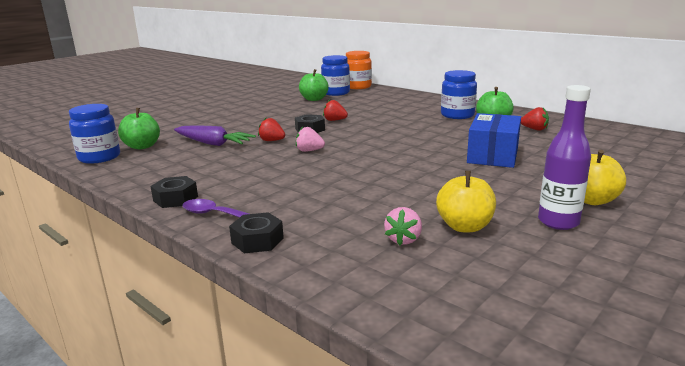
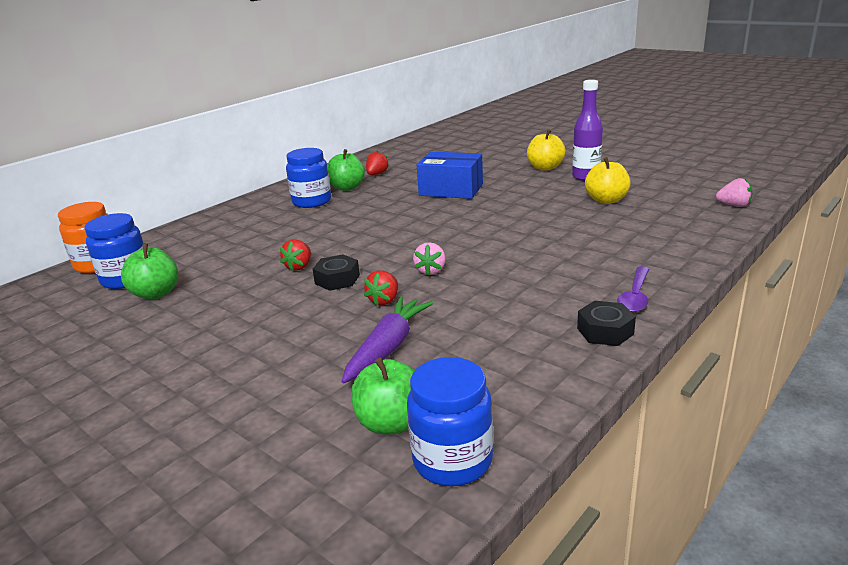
camera: 90 degrees left, 5 degrees up
(257, 240) = (675, 268): black nut -> none
(403, 239) = (638, 217): pink strawberry -> pink strawberry (734, 205)

